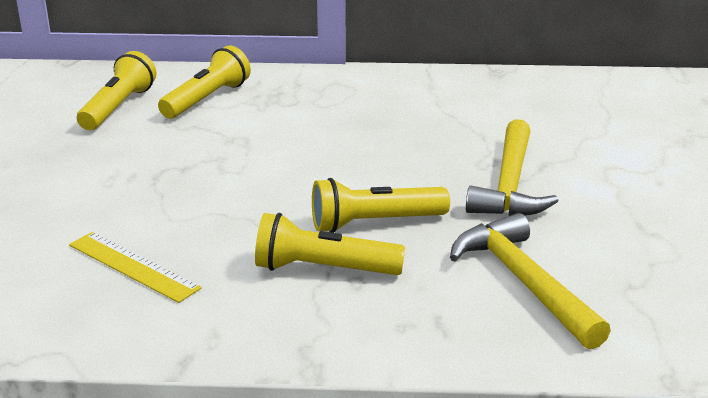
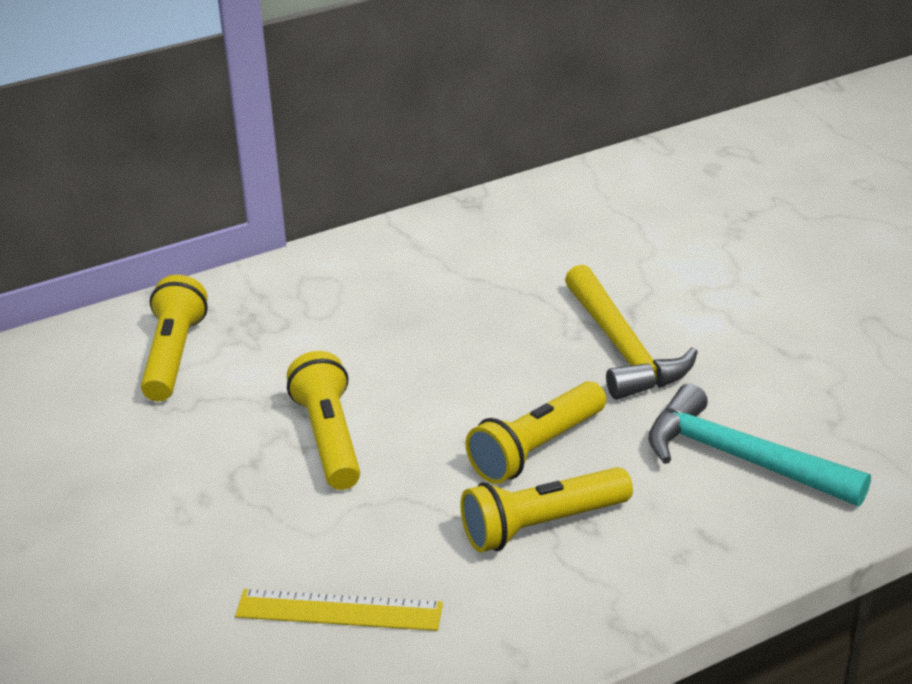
camera: 30 degrees left, 5 degrees up
(118, 107) = (72, 408): yellow flashlight -> yellow flashlight (329, 438)
(524, 282) = (740, 458): yellow hammer -> turquoise hammer

